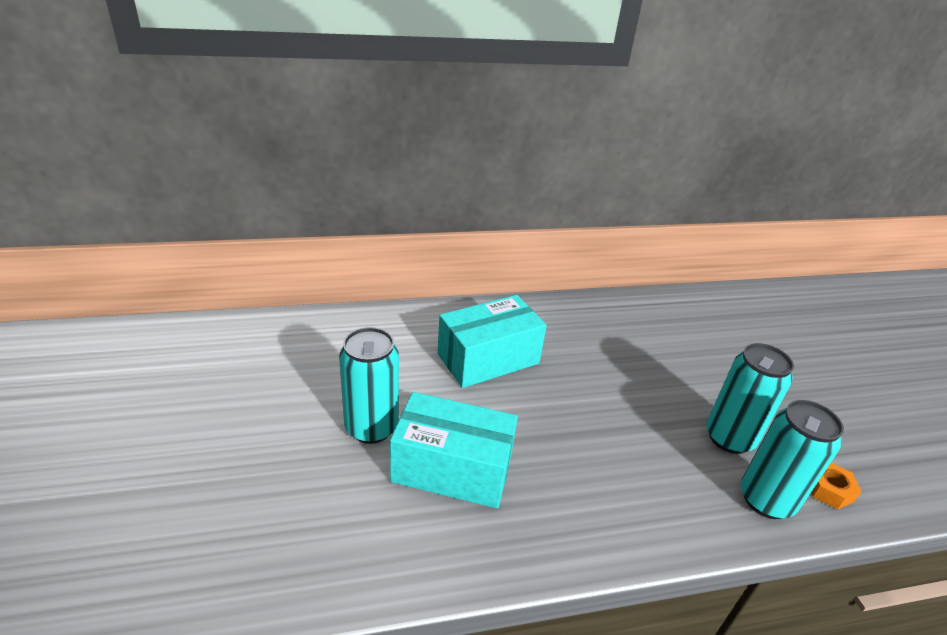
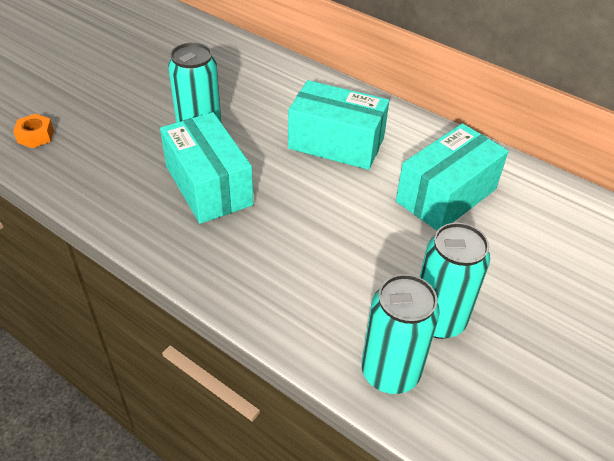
camera: 50 degrees right, 10 degrees up
(606, 347) = (446, 195): none -> turquoise box
(828, 490) = (461, 416): orange nut -> orange nut (35, 136)

